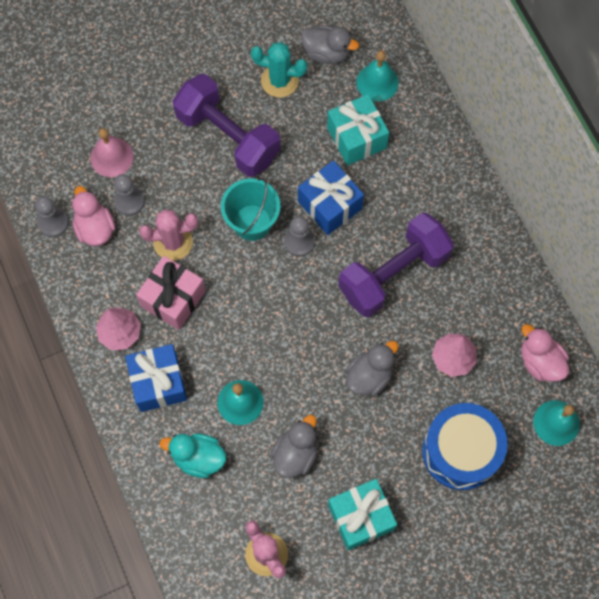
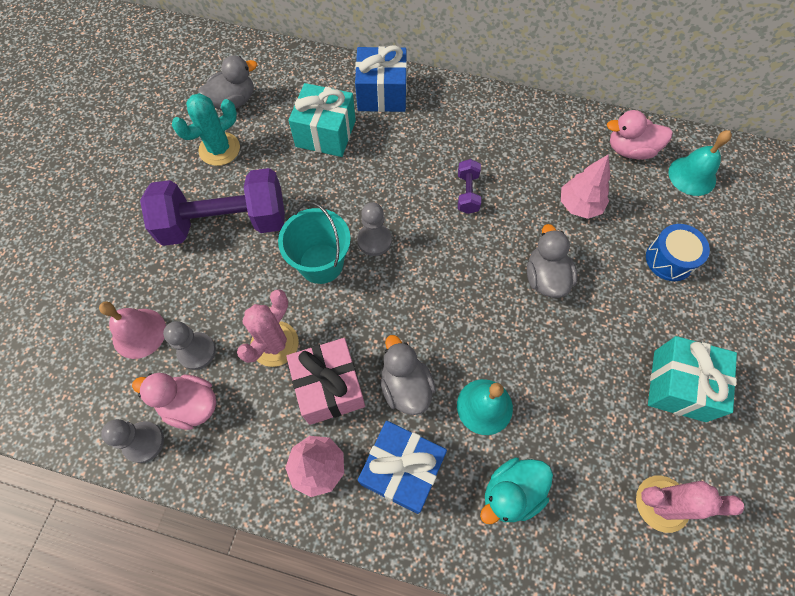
camera: 50 degrees left, 5 degrees down
(295, 454) = (575, 396): grey duck -> grey duck (405, 386)
(330, 205) = (364, 194): blue gift -> blue gift (382, 94)
(377, 82) = (294, 87): turquoise bell -> none
(393, 273) = (467, 193): purple dumbbell -> purple dumbbell, size x0.42
(460, 451) = (669, 259): blue drum -> blue drum, size x0.57

